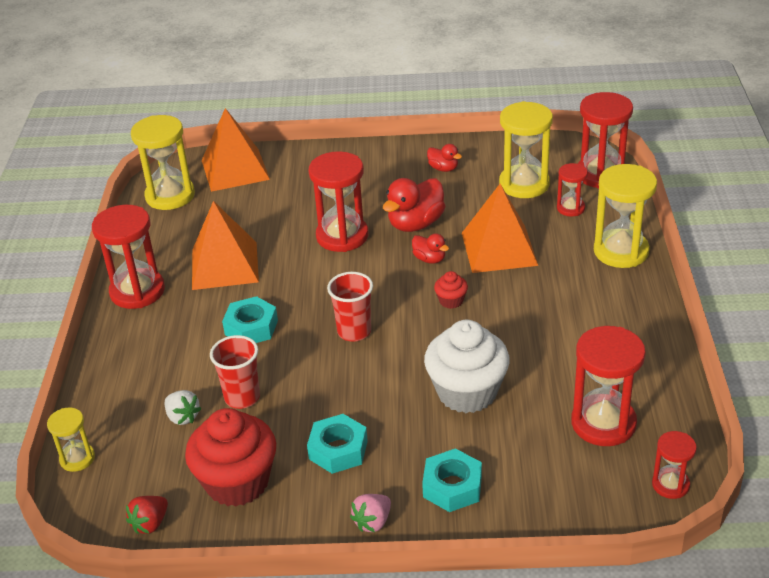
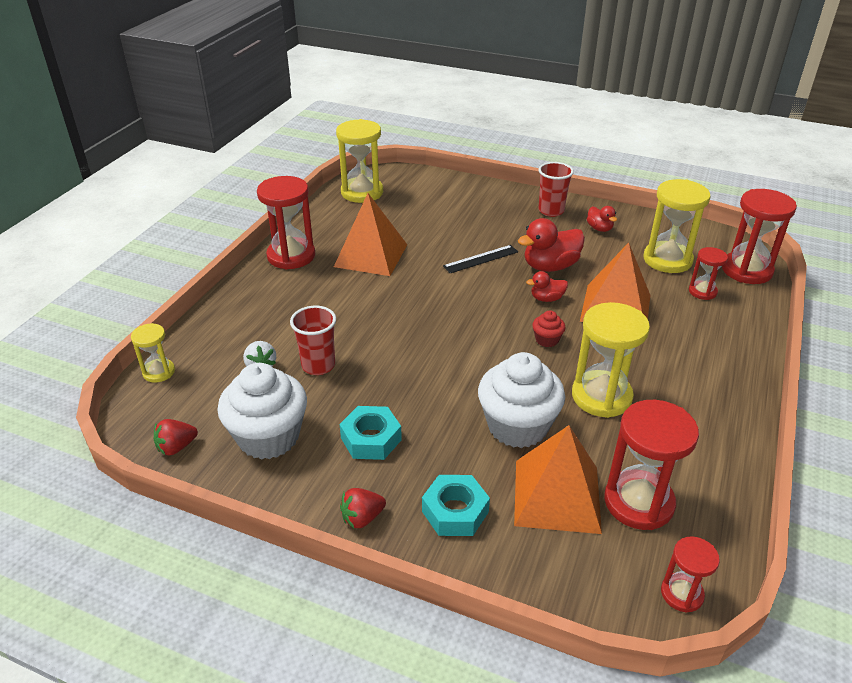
camera: 20 degrees right, 0 degrees up
(235, 169) = (424, 186): orange pyramid -> orange pyramid (557, 495)
(237, 482) = (268, 437): red cupcake -> white cupcake
(251, 327) = (361, 310): turquoise nut -> none
(342, 236) = (481, 259): red hourglass -> black ruler
(354, 331) = (445, 340): red cup -> red cup (551, 211)
(373, 522) = (362, 518): pink strawberry -> red strawberry
(429, 259) = (546, 299): red duck -> red duck turned 105 degrees clockwise
(621, 251) = (735, 343): yellow hourglass -> yellow hourglass (601, 396)

